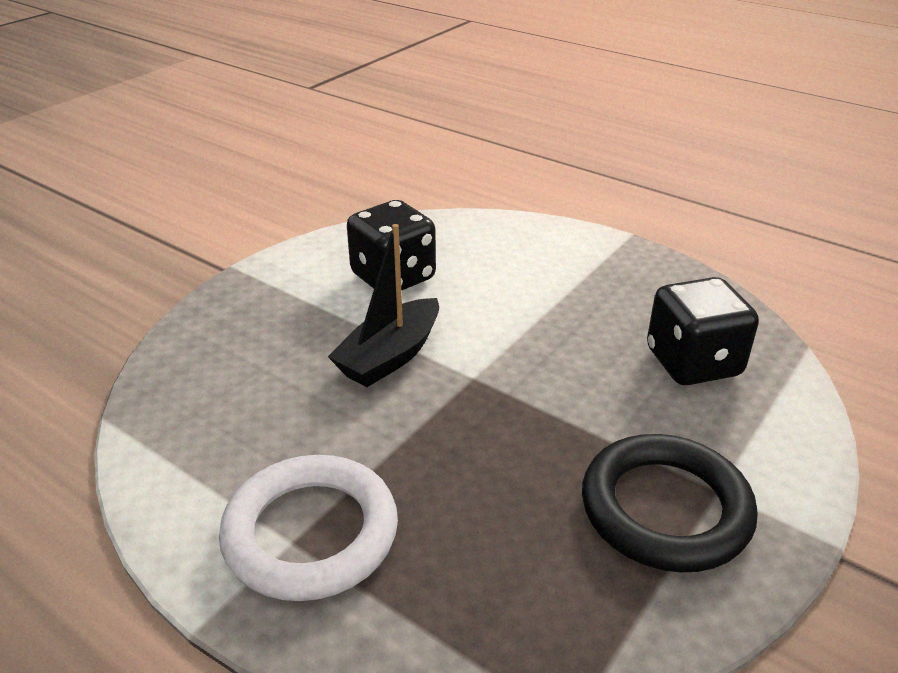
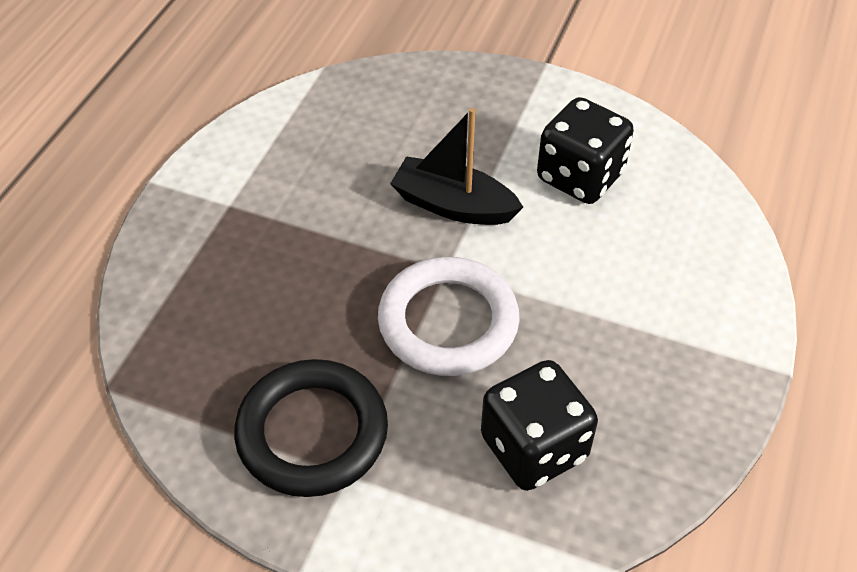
camera: 75 degrees right, 15 degrees up
(311, 533) = (238, 212): white ring -> white ring (448, 322)

